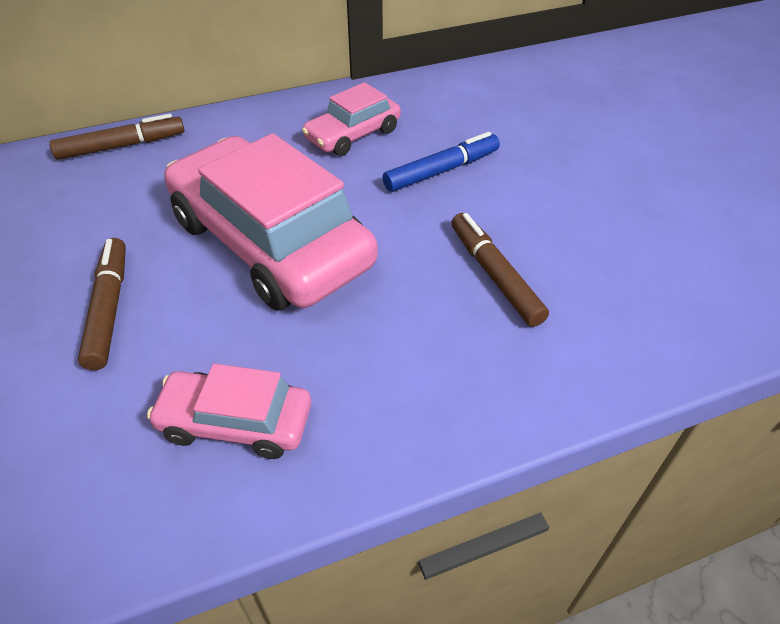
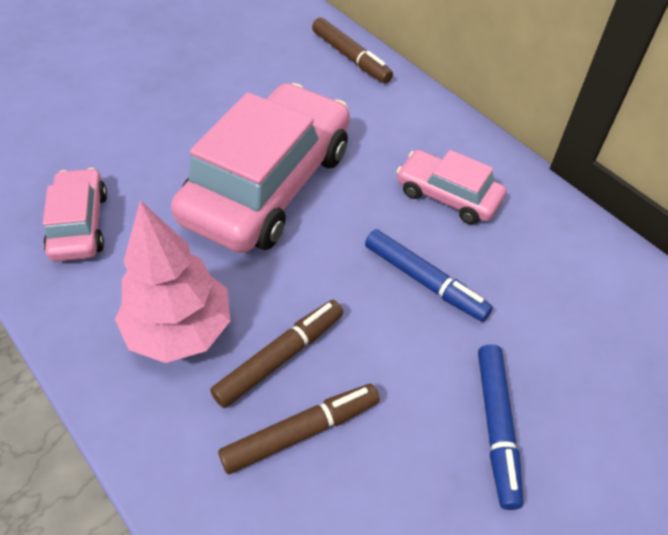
camera: 70 degrees right, 5 degrees up
(109, 308) = (169, 122): brown marker -> brown marker (301, 432)
(439, 344) = (179, 330): none -> pink tree
(590, 171) = (496, 427): none -> blue marker

